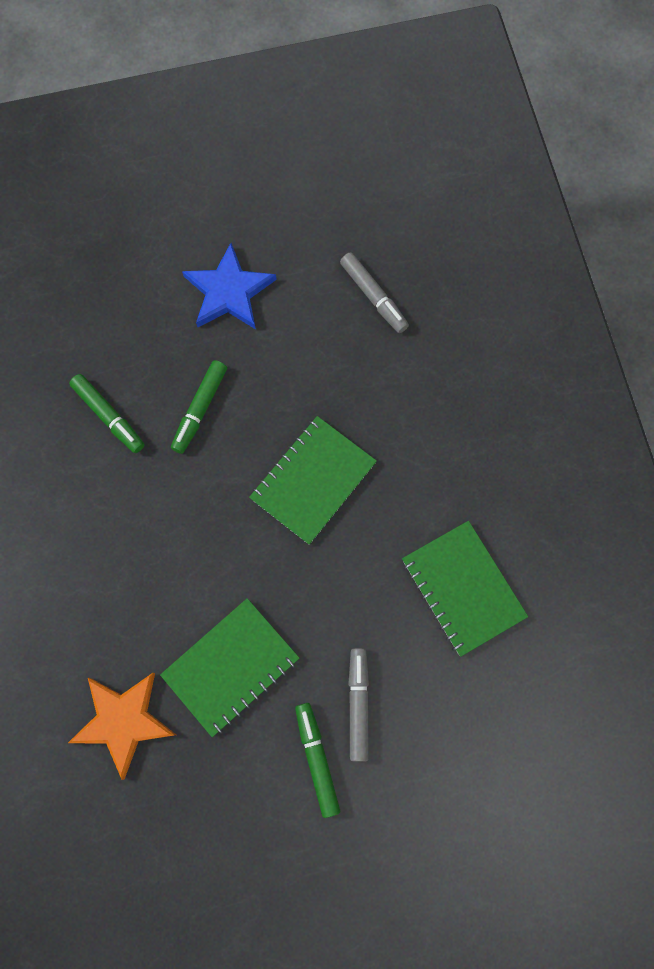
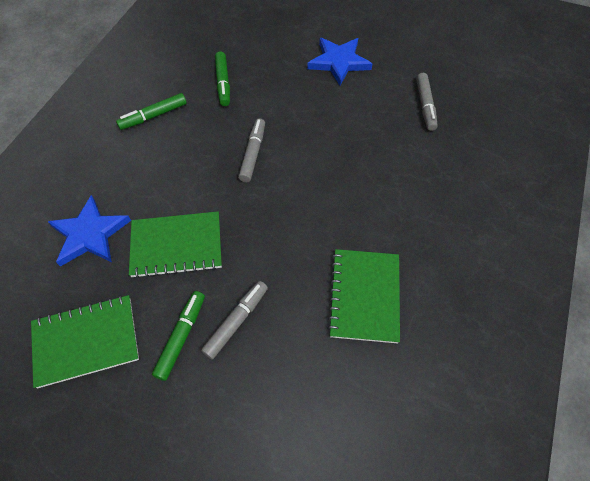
camera: 35 degrees right, 15 degrees down
(123, 721) = (90, 234): orange star -> blue star
(200, 409) = (275, 106): green marker -> green marker (153, 116)
(224, 495) = (253, 154): none -> grey marker
(313, 481) = (312, 176): green notebook -> green notebook (86, 341)

